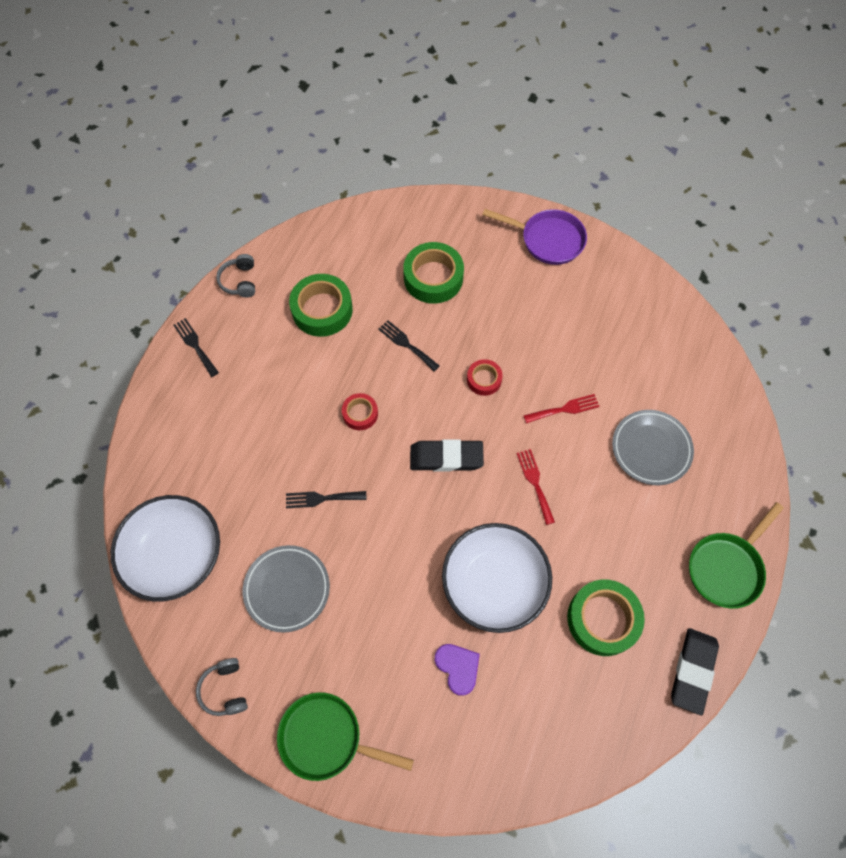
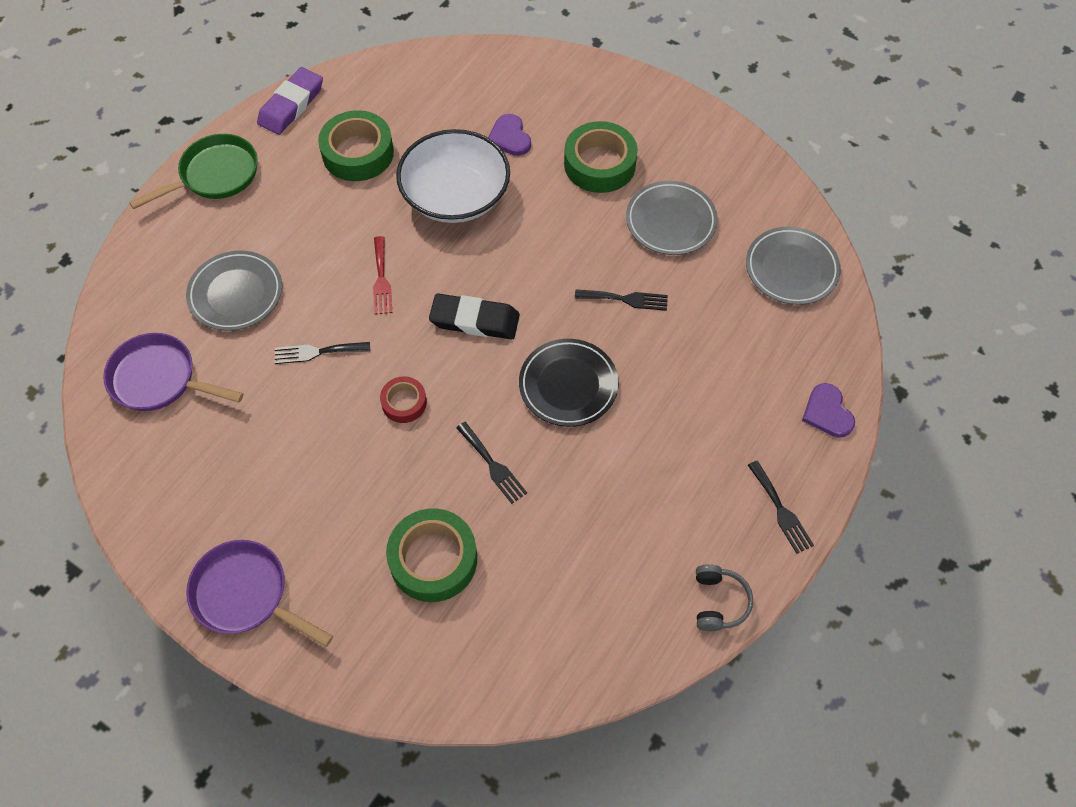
camera: 170 degrees left, 5 degrees down
(155, 424) = (827, 412): none -> purple heart
(175, 555) = (791, 269): white bowl -> grey plate
(225, 689) = (735, 152): grey headphones -> none
(322, 310) = (601, 535): green tape -> green tape (599, 164)
(326, 738) = (641, 106): green pan -> none
(360, 414) = (568, 385): red tape -> black plate
(564, 409) = (317, 352): red fork -> black fork
(676, 368) = (159, 379): none -> purple pan
(692, 671) = (291, 105): black eraser -> purple eraser

